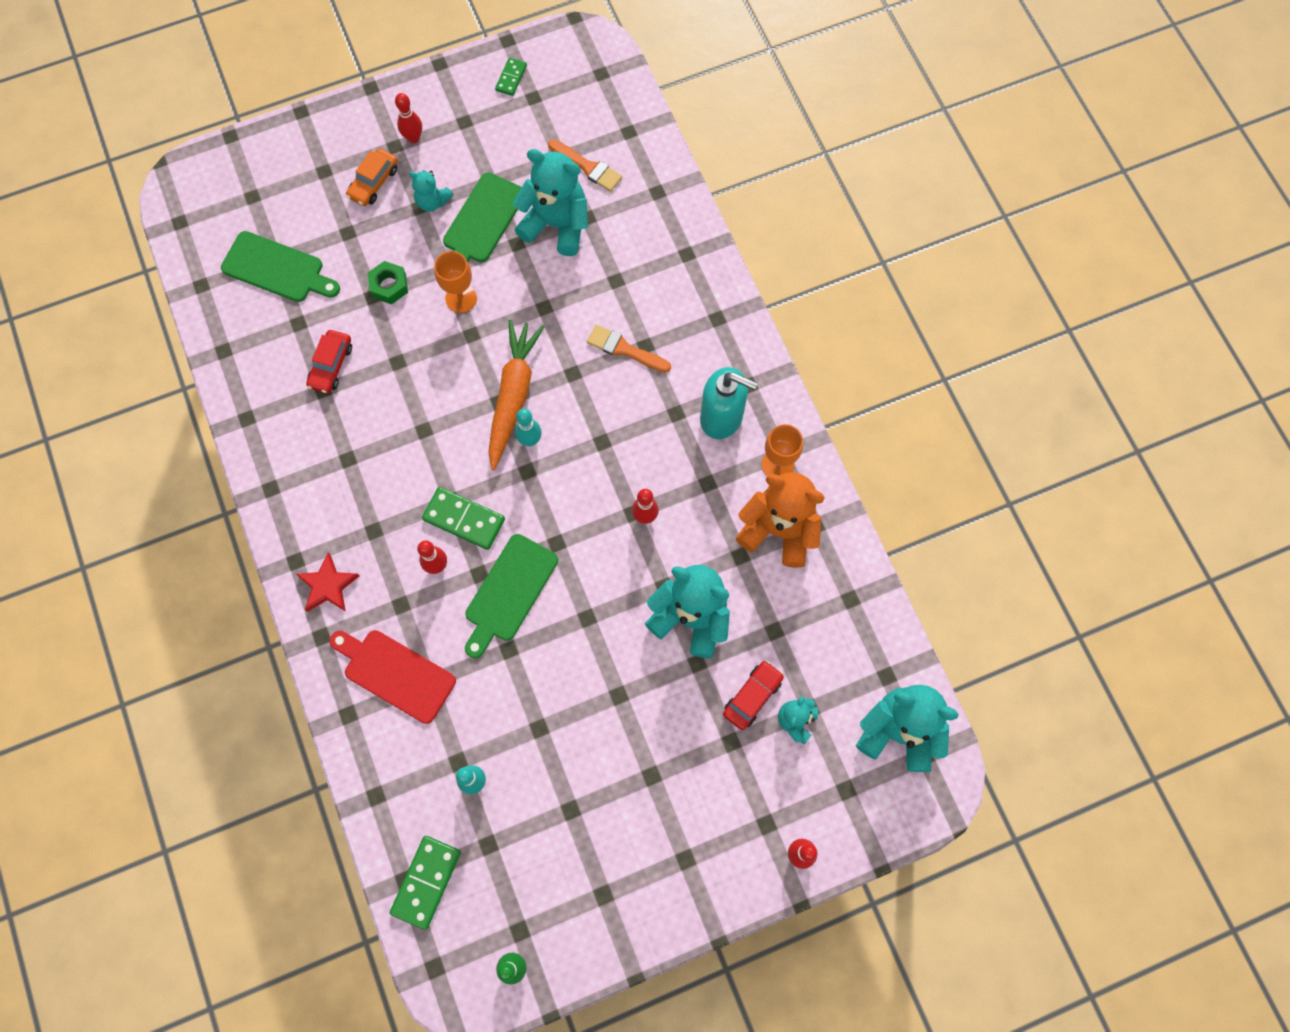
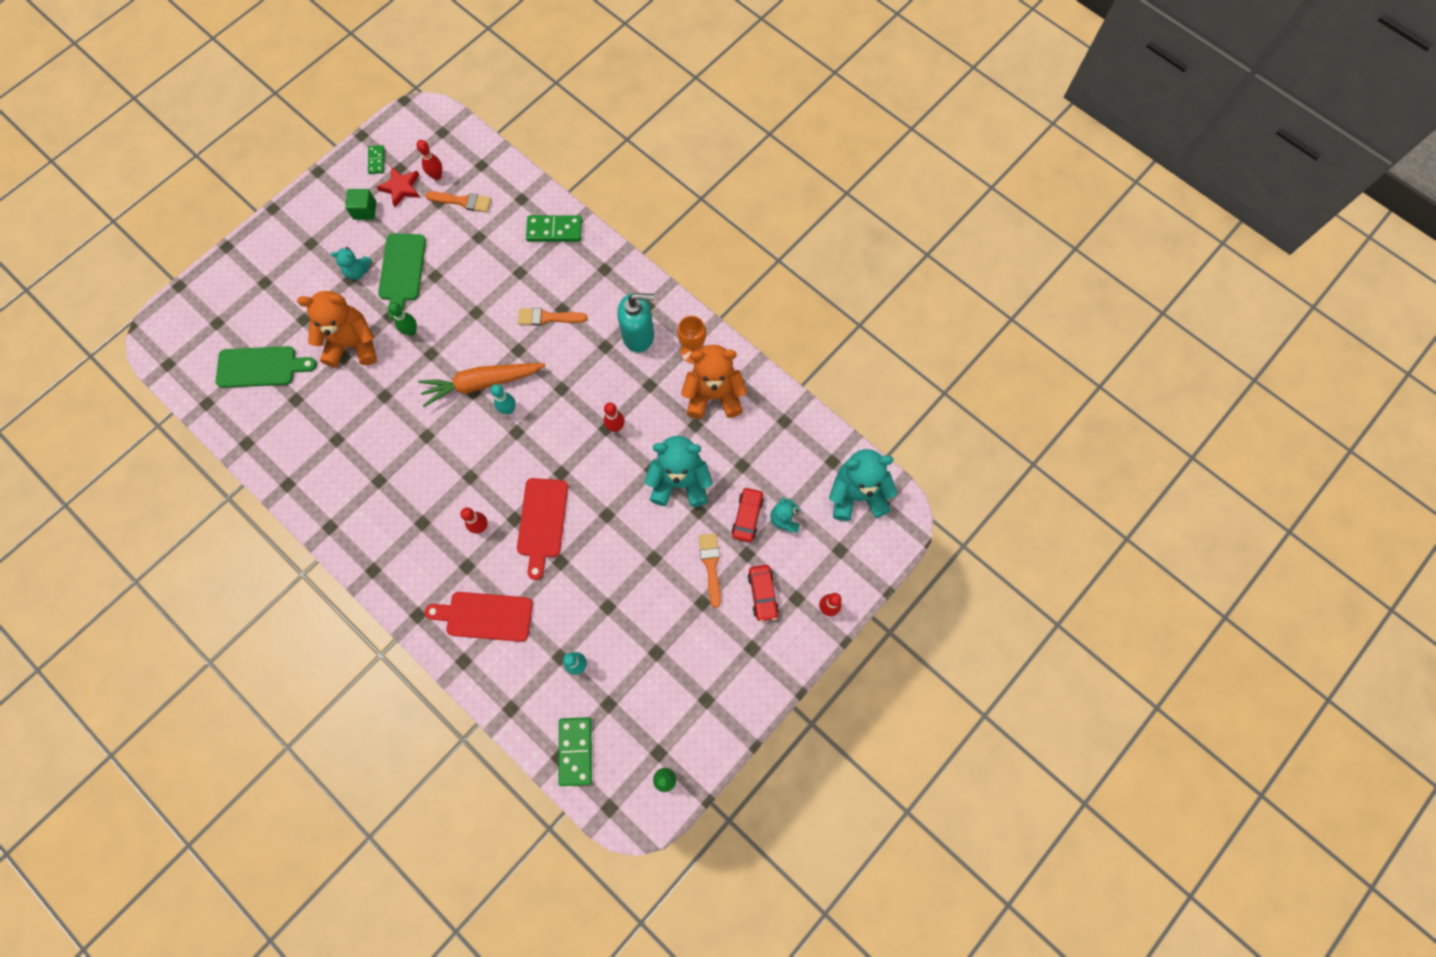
camera: 25 degrees left, 0 degrees up
(328, 585) = (406, 577): red star -> red star (401, 188)
(331, 365) = (335, 419): red car -> red car (762, 594)
(373, 182) = (306, 275): orange car -> none
(389, 286) = (353, 344): green nut -> orange teddy bear
(413, 138) = (322, 232): red bowling pin -> red bowling pin (437, 176)
(461, 298) = (411, 331): orange goblet -> green bowling pin
(464, 519) = (485, 486): green domino -> green domino (554, 230)
(472, 132) = (365, 210): none -> green cube
(509, 592) = (542, 522): green cutting board -> red cutting board
(513, 395) = (482, 383): orange carrot -> orange carrot turned 90 degrees counterclockwise
(556, 224) = (458, 251): turquoise teddy bear -> none
(682, 735) = (711, 565): none -> orange brush

